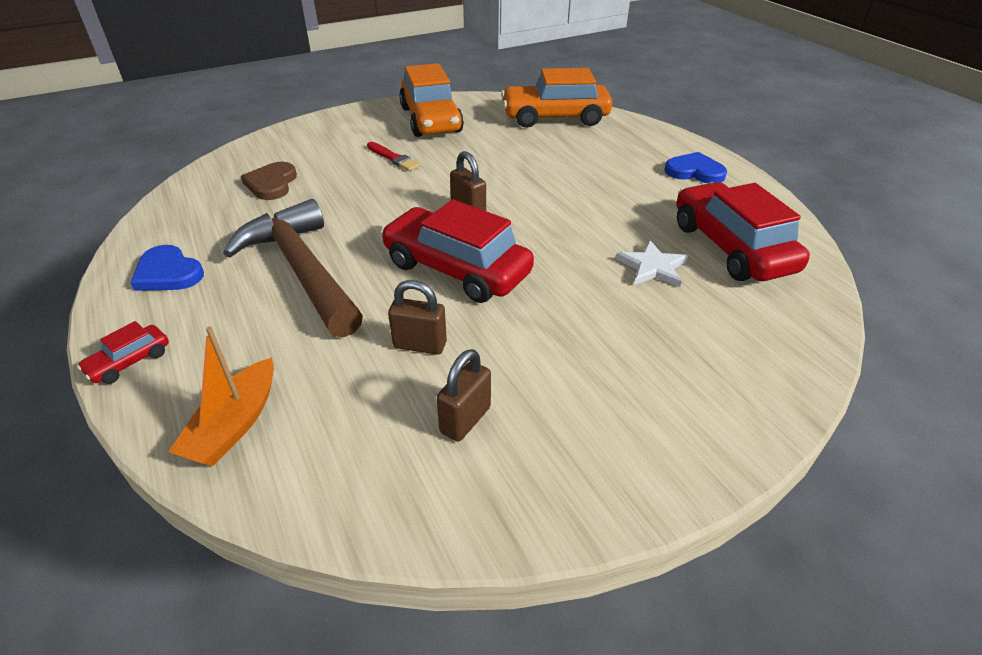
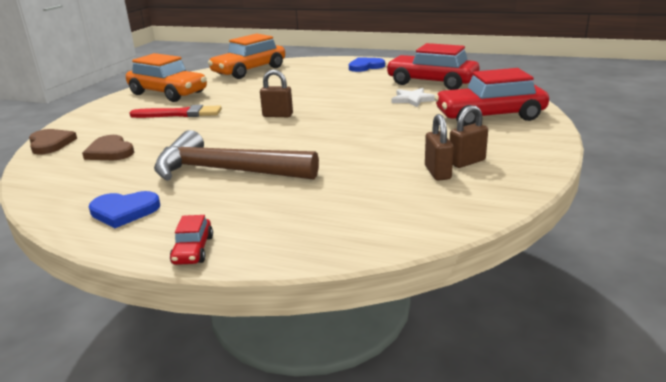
camera: 40 degrees left, 15 degrees down
(234, 424) = (326, 232): orange boat -> none
(254, 147) = (50, 144): none -> brown heart
(393, 158) = (179, 114): red brush -> red brush, size x1.53
(420, 345) = (361, 163): brown padlock -> brown padlock (467, 162)
(456, 269) = (320, 135): red car -> red car (489, 116)

